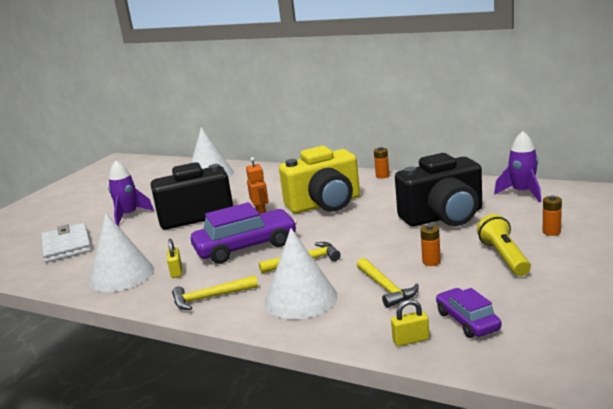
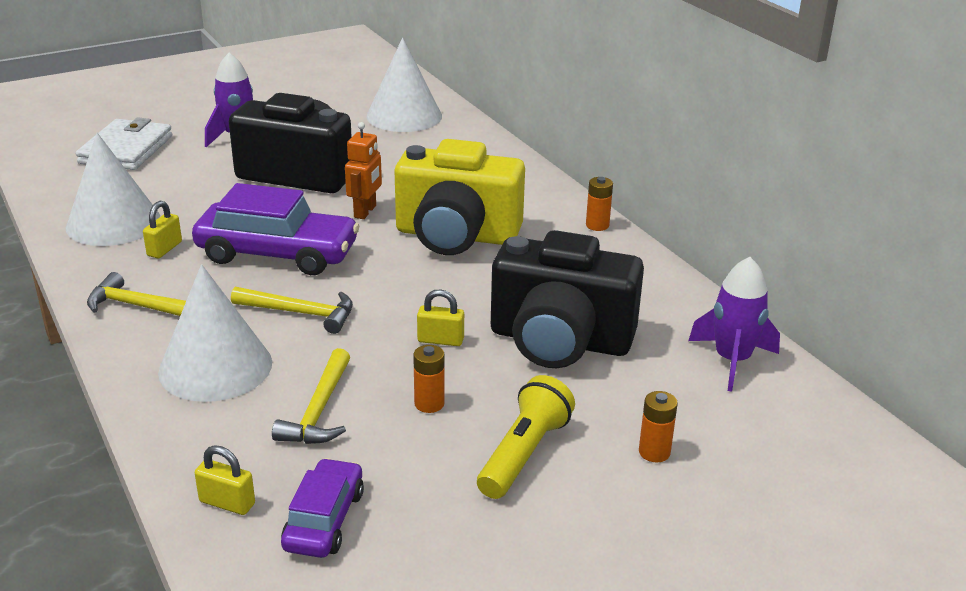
camera: 30 degrees right, 10 degrees up
(392, 240) = (440, 340): none -> yellow padlock

